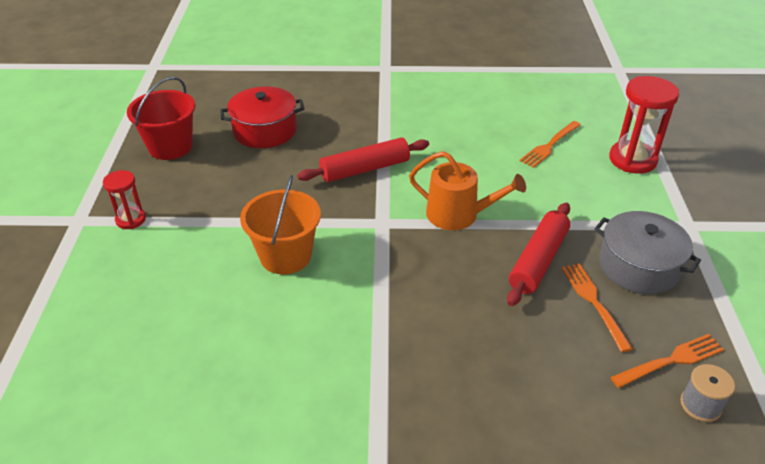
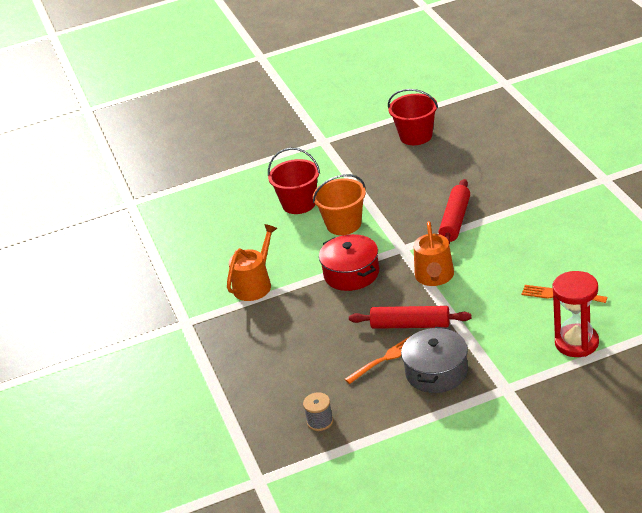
camera: 75 degrees right, 5 degrees down
(131, 219) = (336, 157): red hourglass -> none
(194, 284) = (299, 204): none -> red bucket
(265, 130) = (466, 162): red pot -> red pot (351, 273)
(343, 389) = (255, 284): none -> orange watering can
(365, 169) = (455, 220): red rolling pin -> red rolling pin turned 60 degrees clockwise
(670, 361) = (350, 403): orange fork -> none

